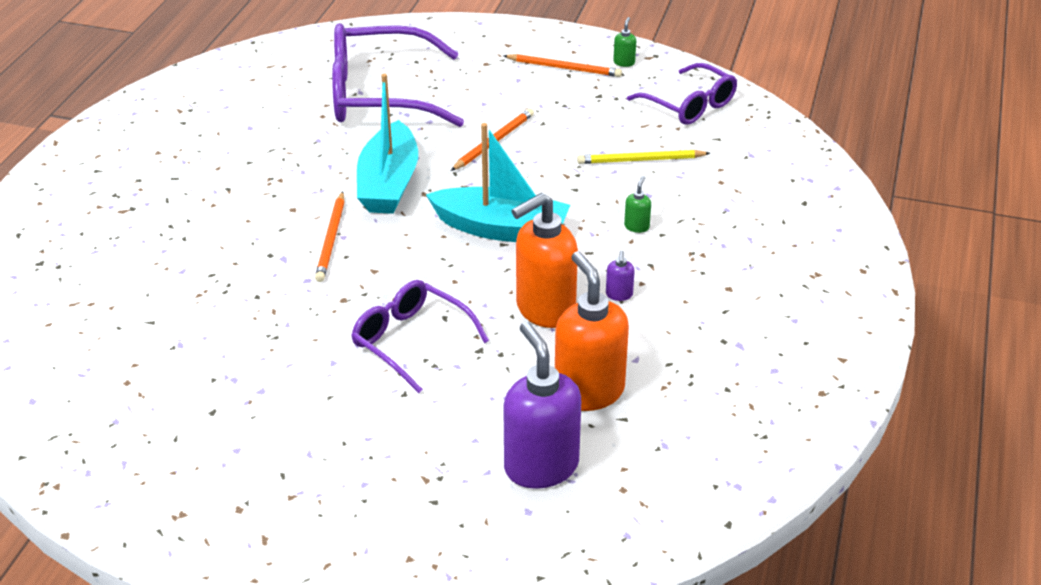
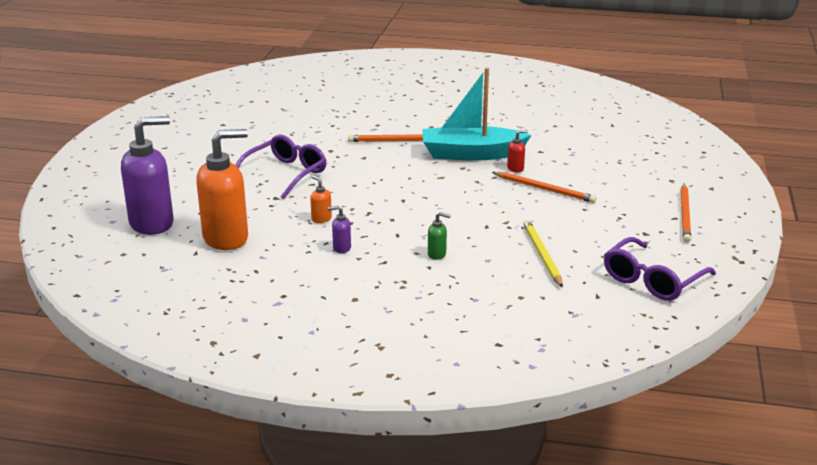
camera: 85 degrees right, 10 degrees down
(379, 95) = (595, 142): purple glasses -> none
(437, 156) = (515, 168): none -> red soap dispenser
(501, 229) = (422, 198): turquoise boat -> none
(544, 310) = (321, 219): orange soap dispenser -> orange soap dispenser, size x0.40
(624, 62) = (715, 244): green soap dispenser -> none

